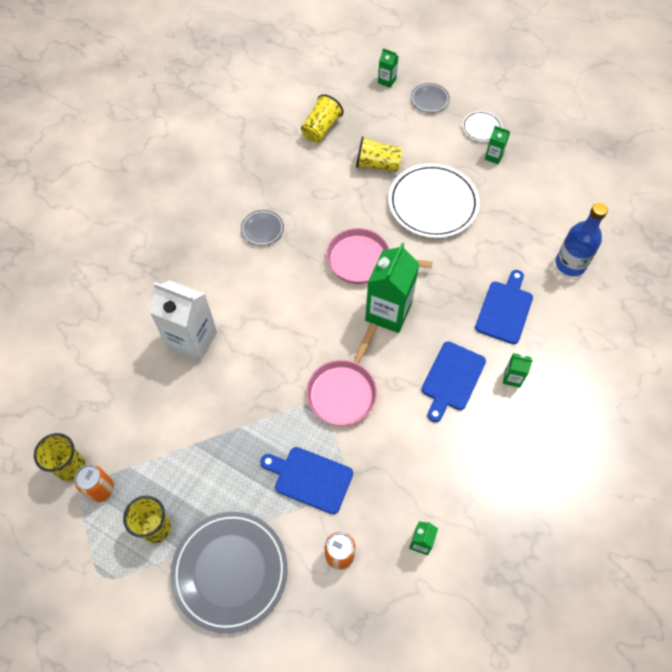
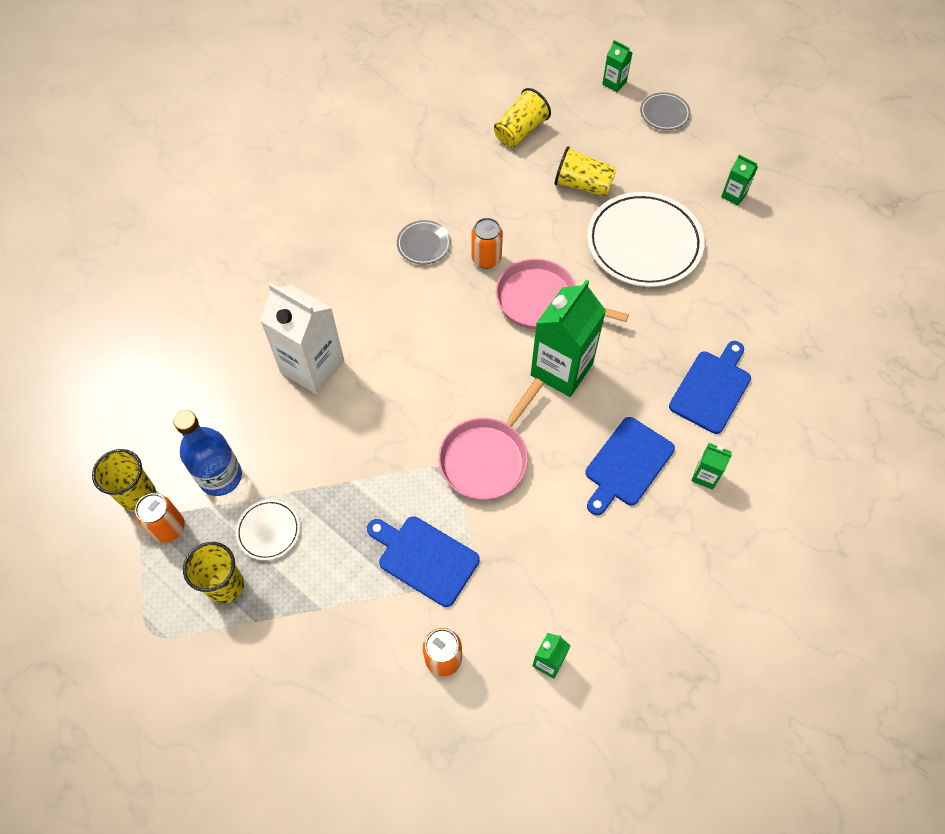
camera: 10 degrees right, 0 degrees up
(230, 571) = (305, 654): grey plate -> none
(313, 233) = (486, 259): none -> orange can
(481, 128) = (724, 157): white plate -> white plate (268, 531)
(570, 264) = (808, 344): blue bottle -> blue bottle (220, 477)

